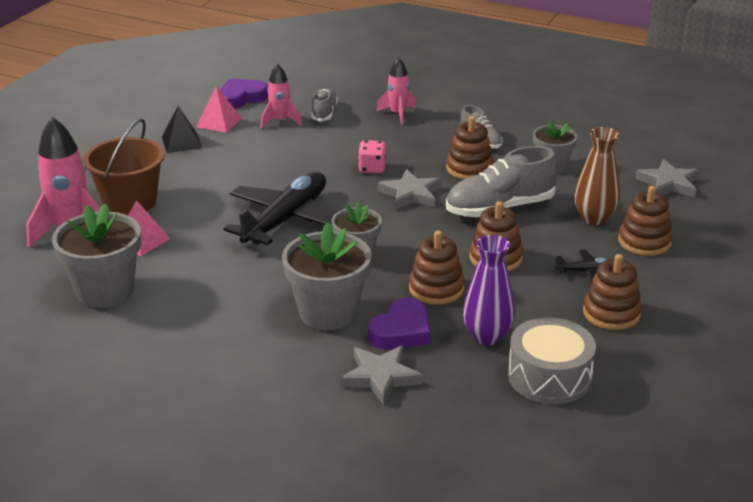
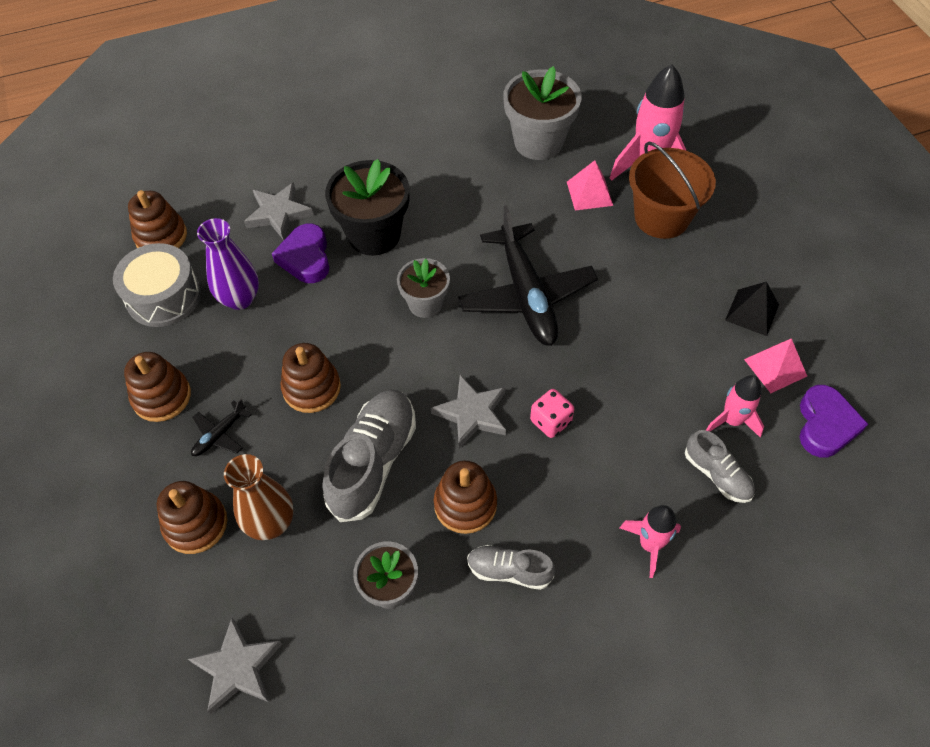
camera: 135 degrees right, 25 degrees up
(328, 313) = (374, 235): grey flower pot -> black flower pot
(436, 289) = (324, 315): brown stacking toy -> brown stacking toy (161, 236)

